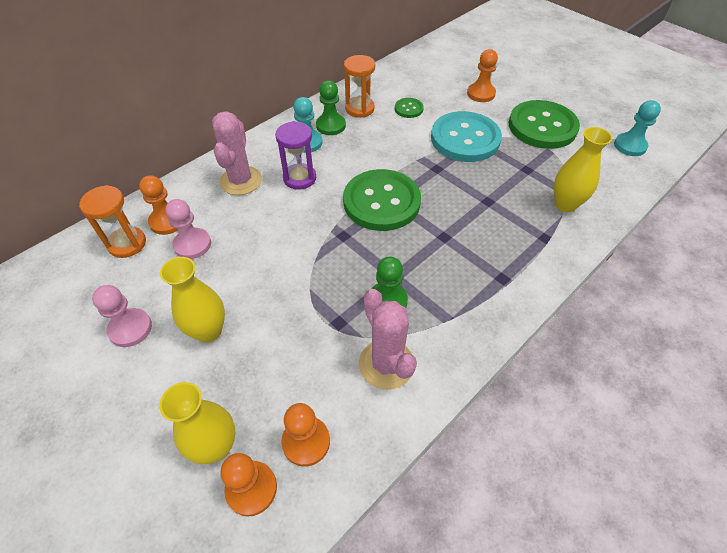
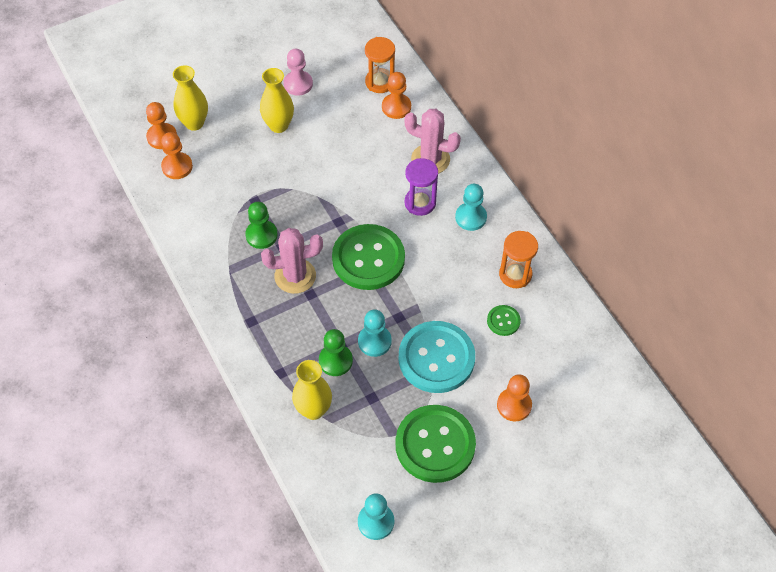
camera: 105 degrees right, 5 degrees up
(192, 244) = (364, 121): pink pawn -> none
(331, 125) = (492, 242): green pawn -> green pawn (335, 361)
(386, 364) = (210, 221): pink cactus -> pink cactus (295, 276)
(471, 179) = (374, 341): none -> turquoise pawn

